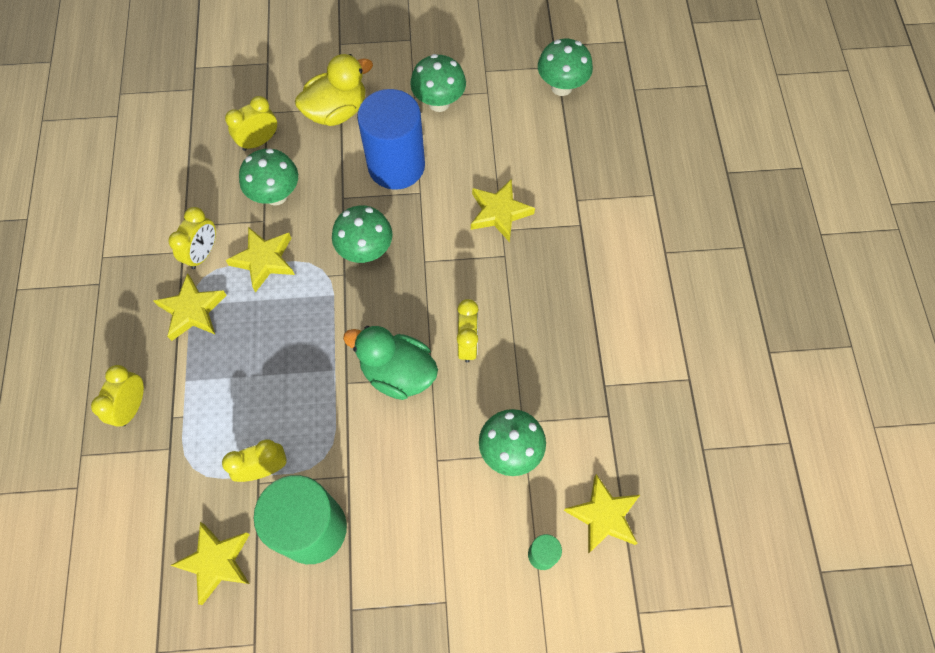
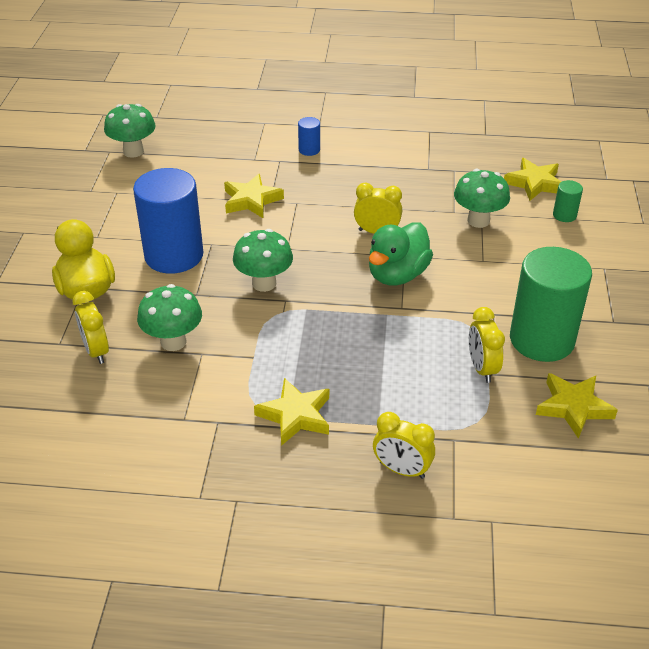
camera: 80 degrees left, 25 degrees down
(203, 253) = (226, 404): yellow clock -> none
(264, 260) = (251, 355): yellow star -> none
(439, 102) = (113, 222): green mushroom -> none
(609, 251) = (309, 150): none -> blue cylinder

